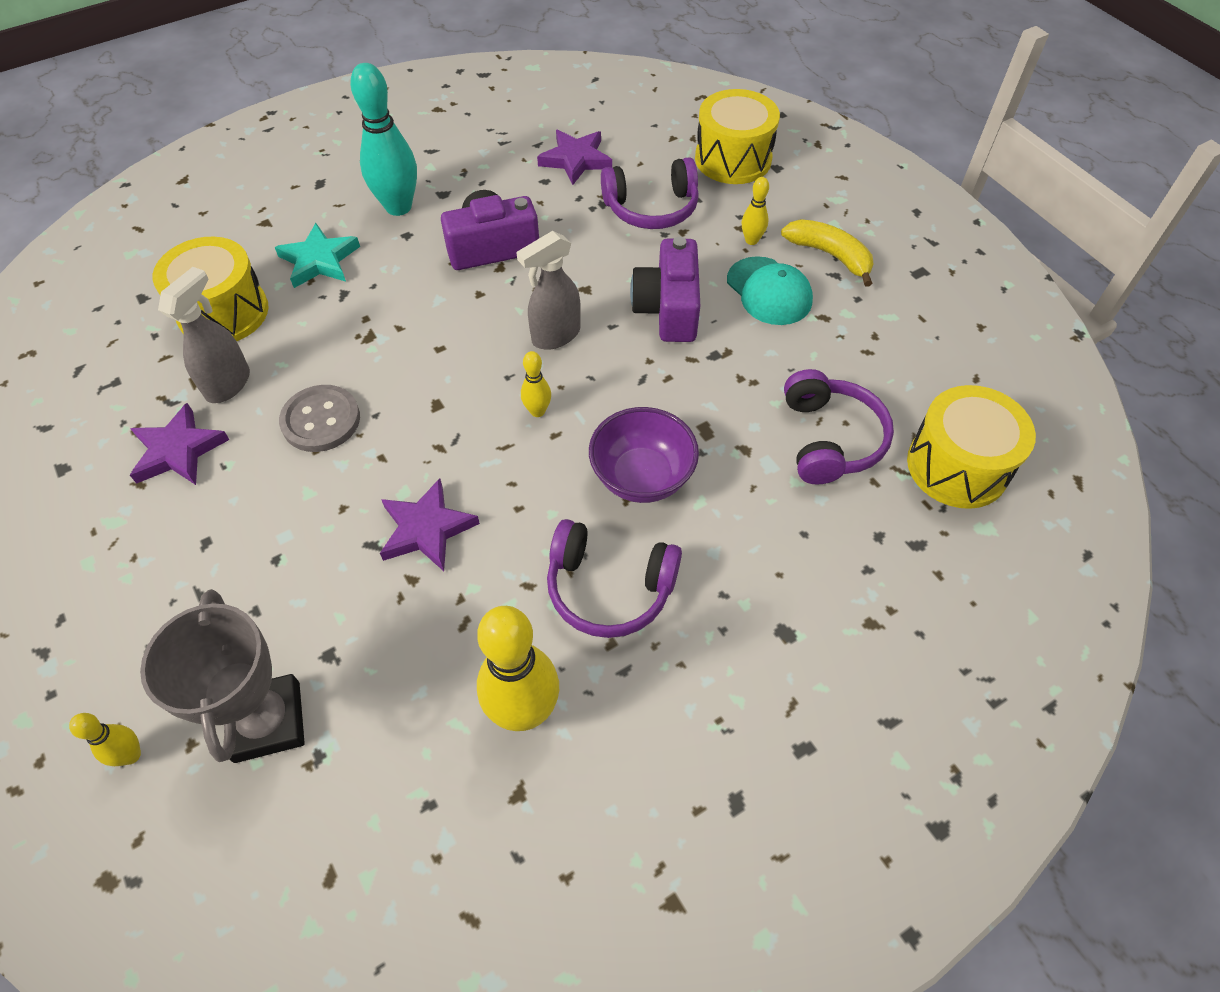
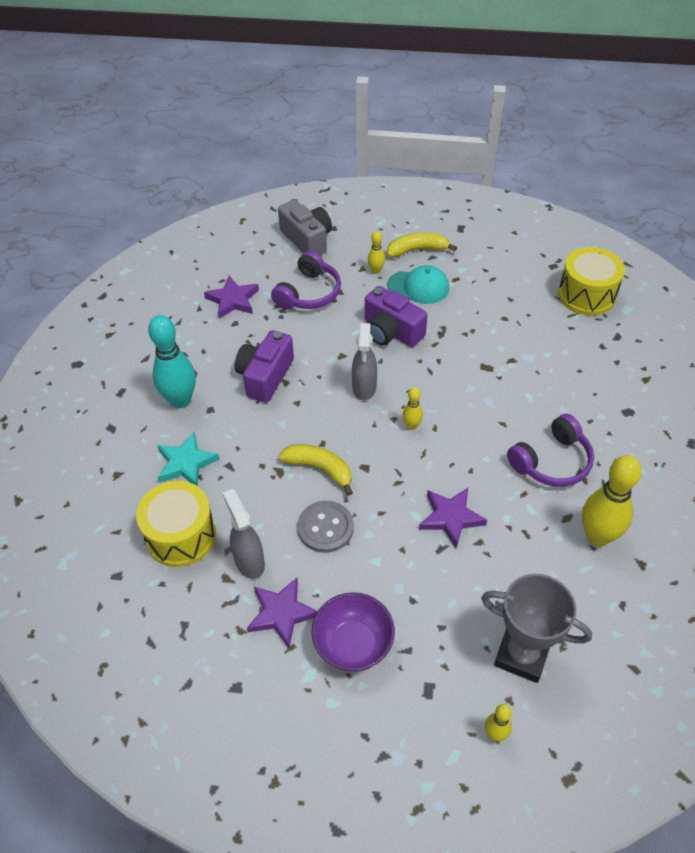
camera: 50 degrees left, 5 degrees down
(400, 367) = (319, 469): none -> yellow banana
(642, 477) = (494, 409): purple bowl -> purple bowl (353, 645)
(733, 159) = (307, 239): yellow drum -> grey camera
(829, 439) = (533, 326): purple headphones -> none

